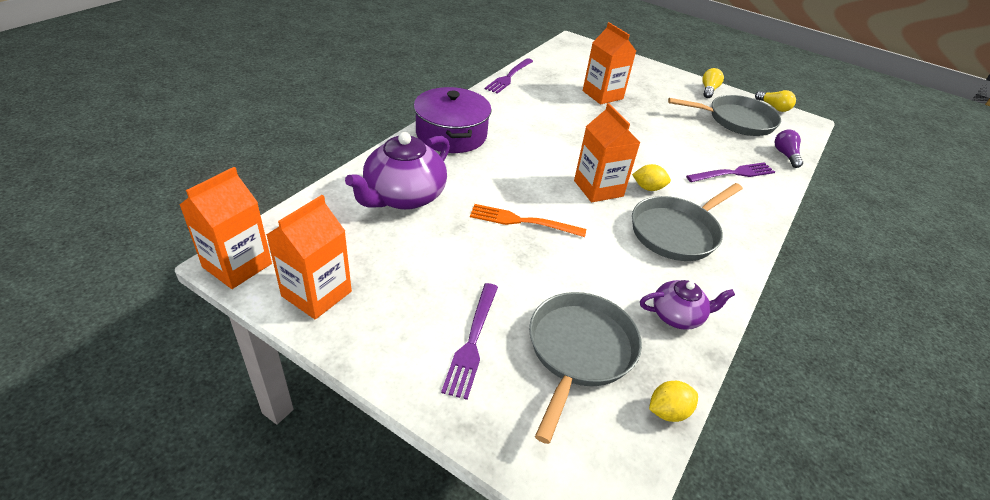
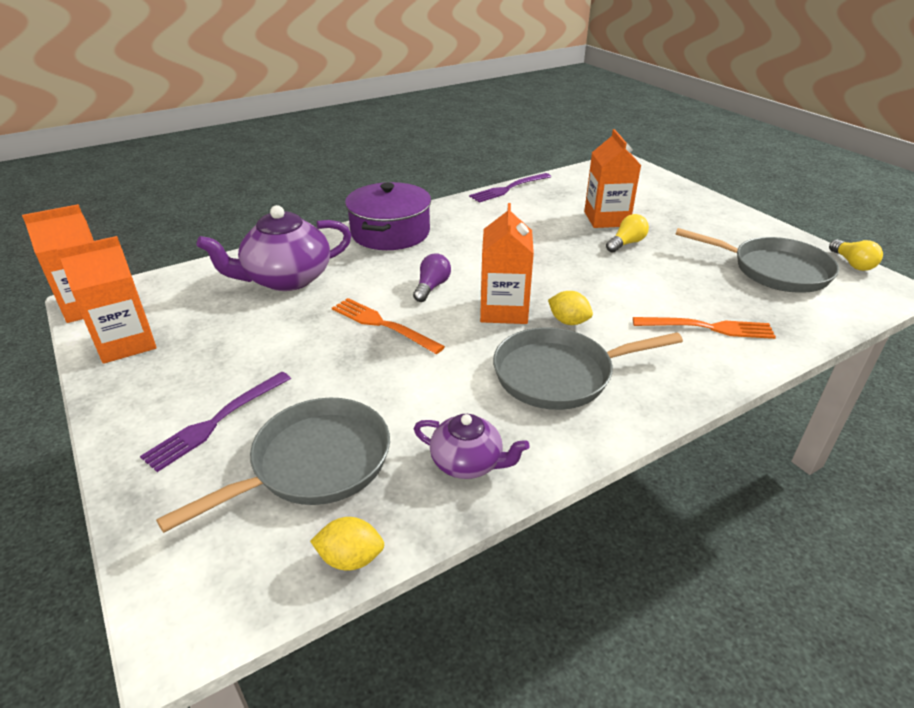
camera: 30 degrees right, 5 degrees down
(708, 90) = (764, 232): yellow light bulb -> yellow light bulb (626, 243)
(734, 173) = (709, 328): purple fork -> orange fork
(785, 155) = (815, 321): purple light bulb -> purple light bulb (431, 287)

